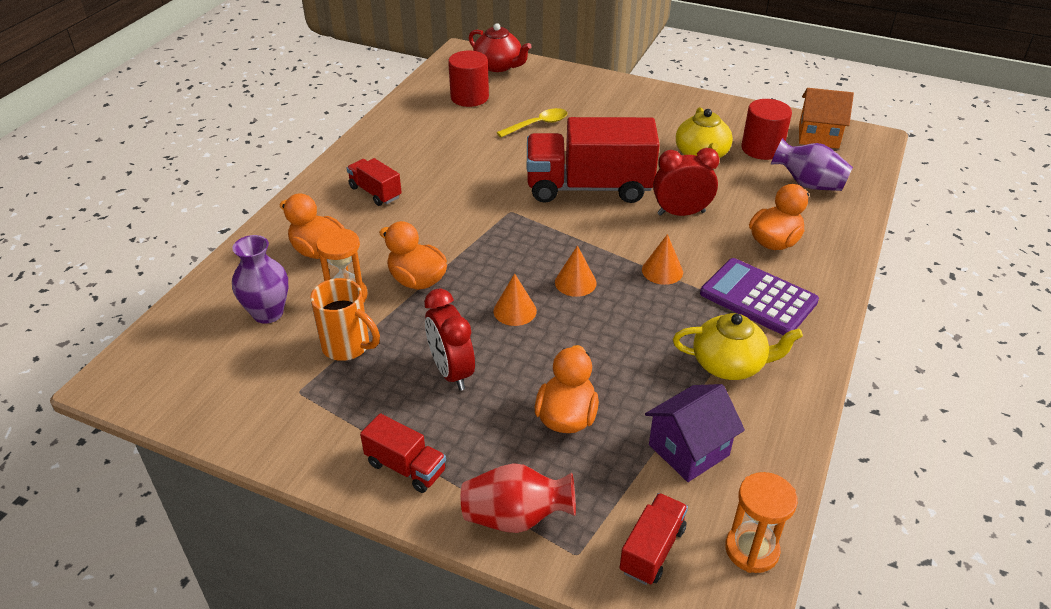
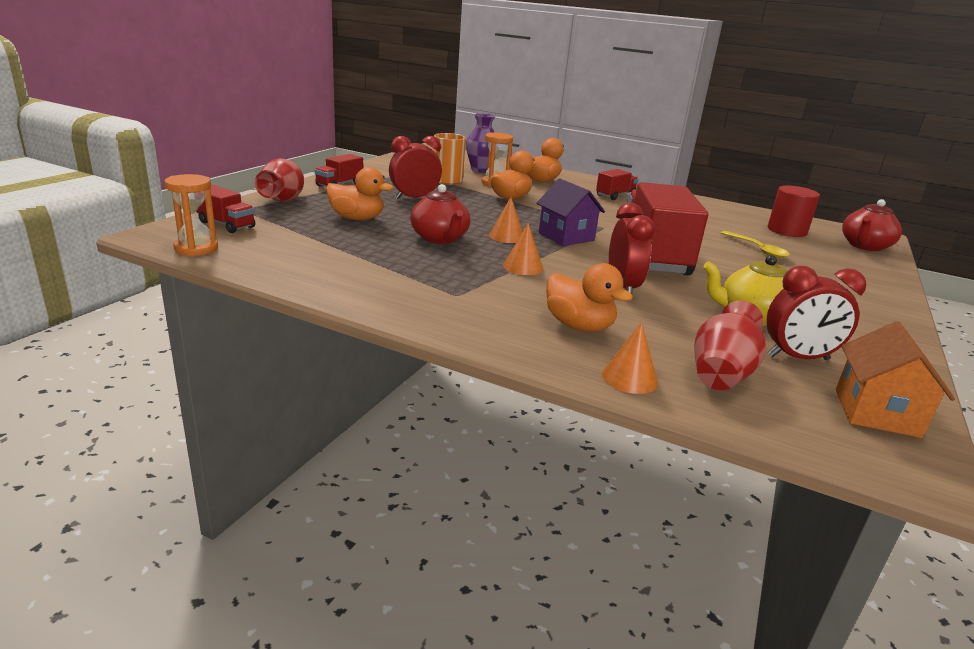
camera: 90 degrees right, 15 degrees down
(515, 311) = (473, 217): orange cone -> orange cone (629, 378)
(607, 334) = (440, 238): none -> red teapot
(689, 450) = (302, 245): purple house -> purple house (566, 237)
(729, 364) = (387, 272): yellow teapot -> none
(758, 298) = (478, 300): purple calculator -> none
(762, 148) = (798, 358): red cylinder -> red clock
(808, 184) = (721, 373): purple vase -> red vase

